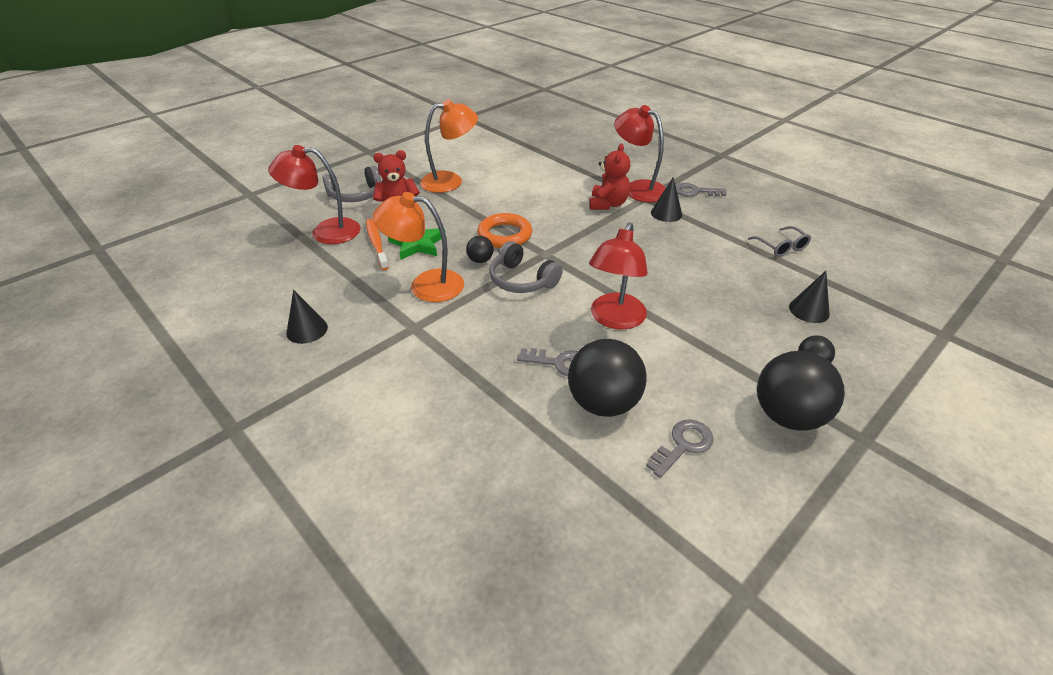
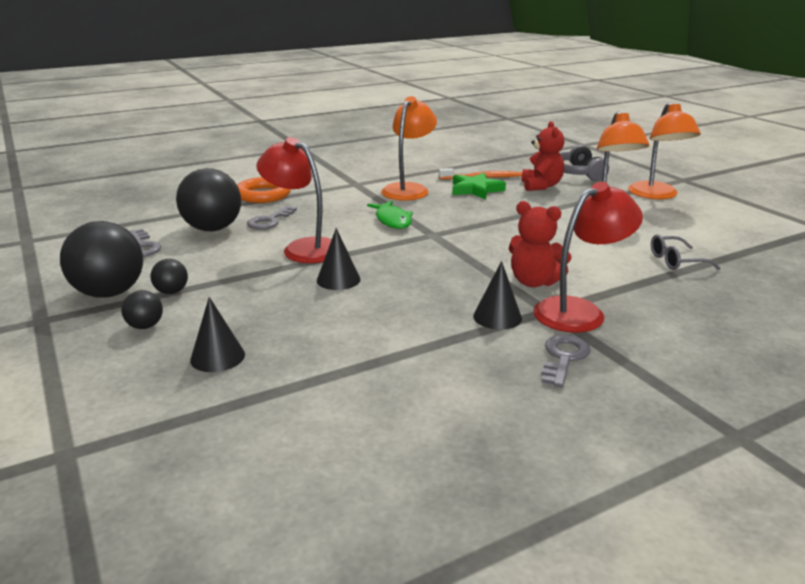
camera: 105 degrees right, 15 degrees down
(307, 330) = (377, 159): black cone -> black cone (338, 280)
(325, 232) = (509, 164): red lamp -> none
(412, 162) = (656, 195): none -> orange lamp
(480, 260) = (435, 208): black ball -> black ball (172, 292)
(505, 235) = (478, 221): orange ring -> orange ring (263, 195)
(522, 280) = (392, 220): grey headphones -> green fish
(781, 247) = (362, 387): grey glasses -> grey glasses (676, 261)

